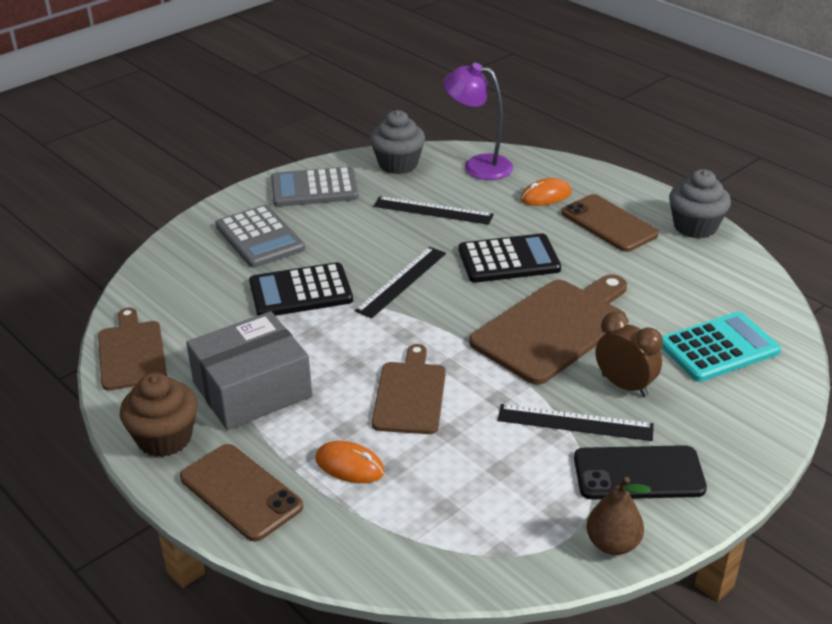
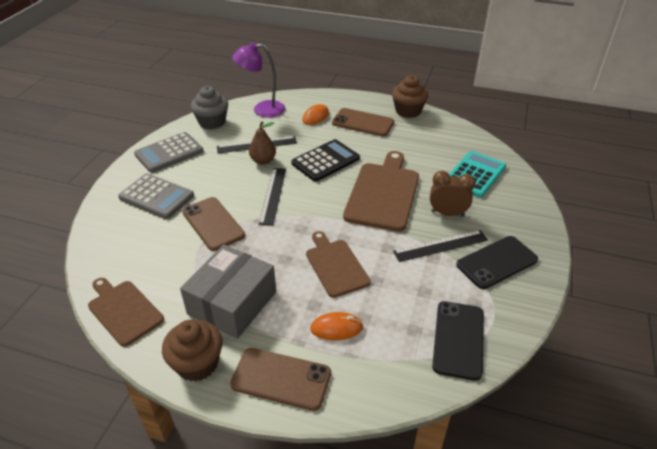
camera: 30 degrees left, 5 degrees up
(300, 291) = (213, 223): black calculator -> brown phone
(493, 542) = (458, 339): none -> black phone
(613, 544) = (519, 310): brown pear -> brown pear (263, 161)
(695, 227) = (408, 111): grey cupcake -> brown cupcake

